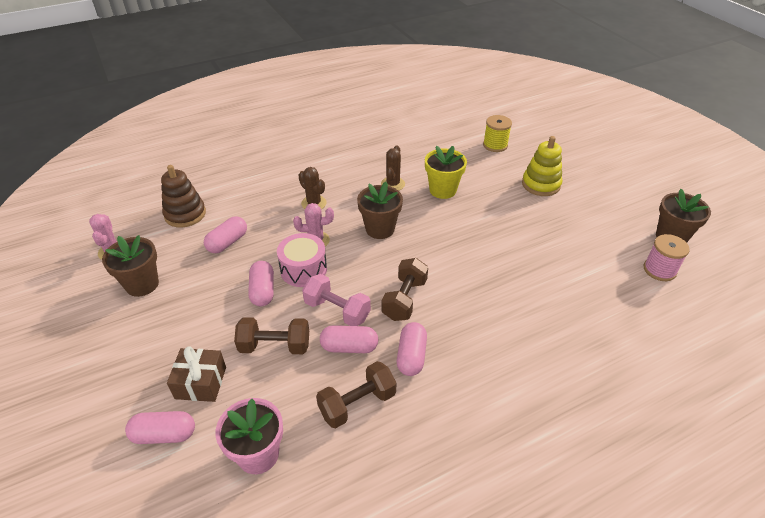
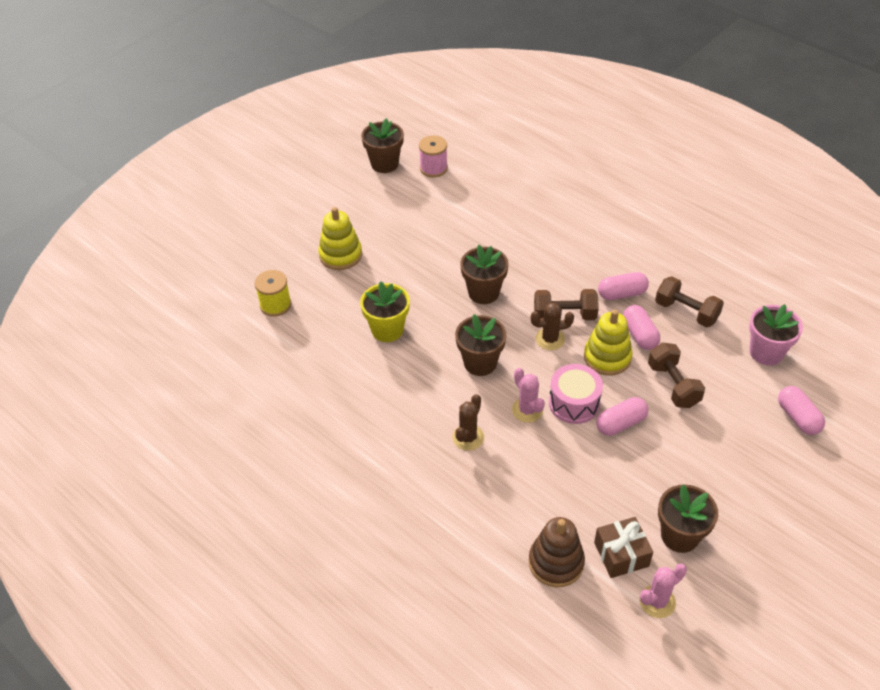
camera: 110 degrees left, 5 degrees up
(201, 383) = (742, 419): brown gift -> brown gift (621, 554)
(227, 242) = (576, 490): pink capsule -> none
(337, 310) = (607, 357): pink dumbbell -> yellow stacking toy
(393, 184) = (396, 376): brown cactus -> brown cactus (550, 339)
(460, 254) = (483, 292): none -> brown flower pot

